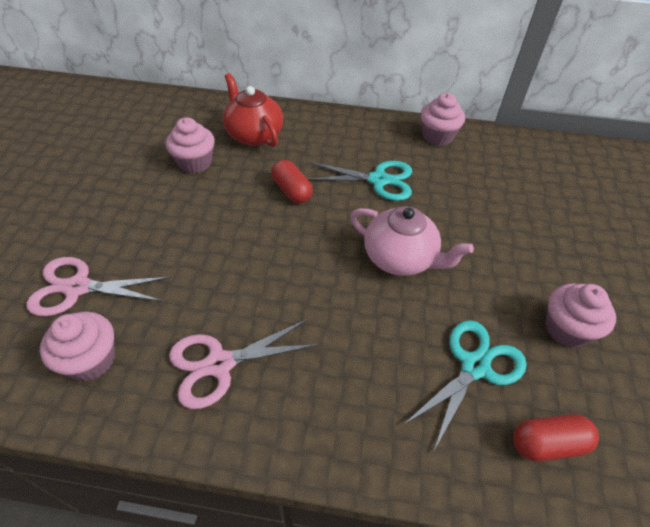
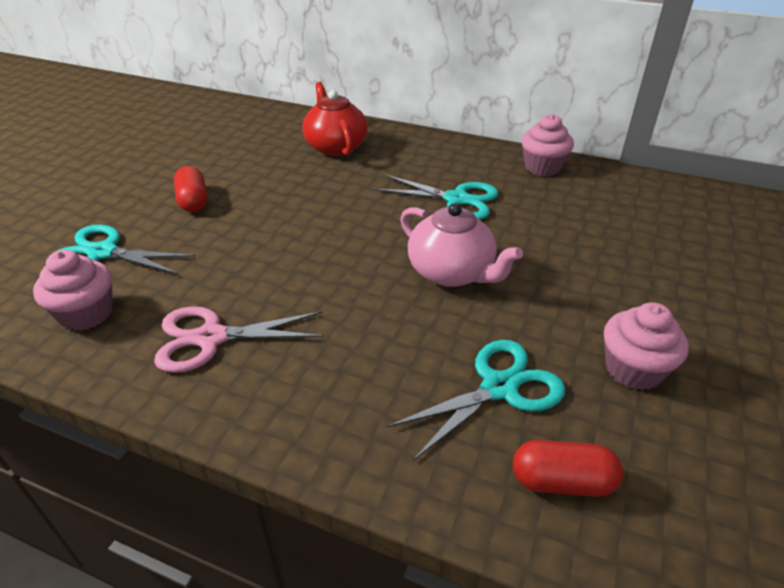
camera: 15 degrees right, 10 degrees down
(78, 288) = (103, 253): pink scissors -> turquoise scissors
(195, 163) = (264, 164): pink cupcake -> none
(292, 191) = (355, 198): red capsule -> red capsule (193, 201)

